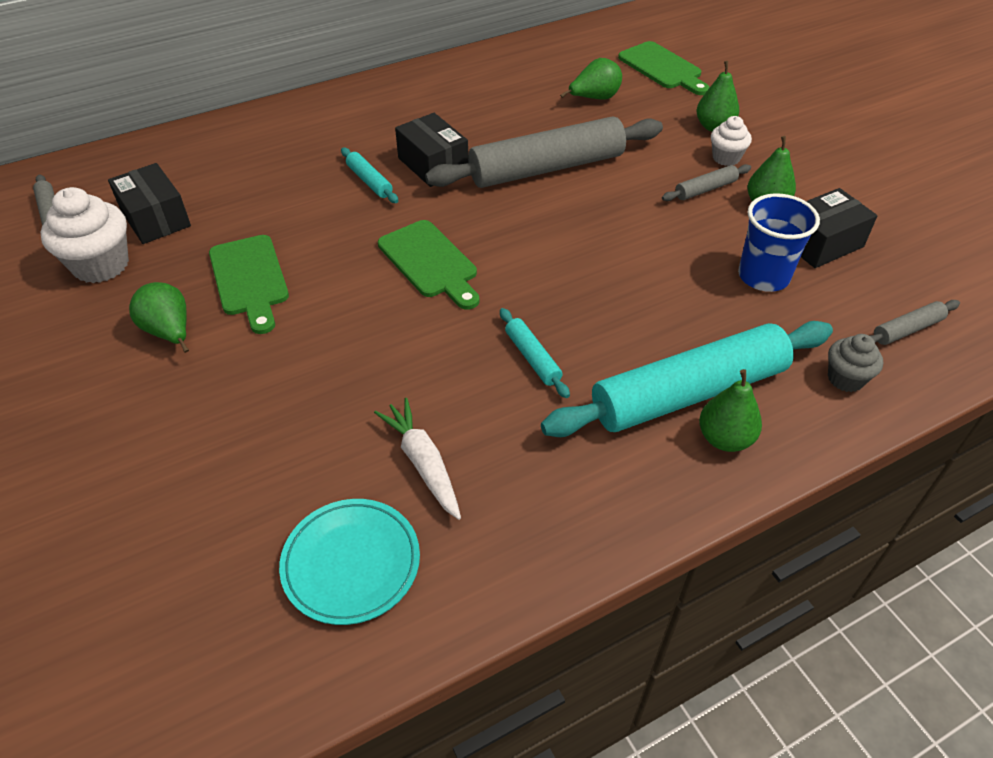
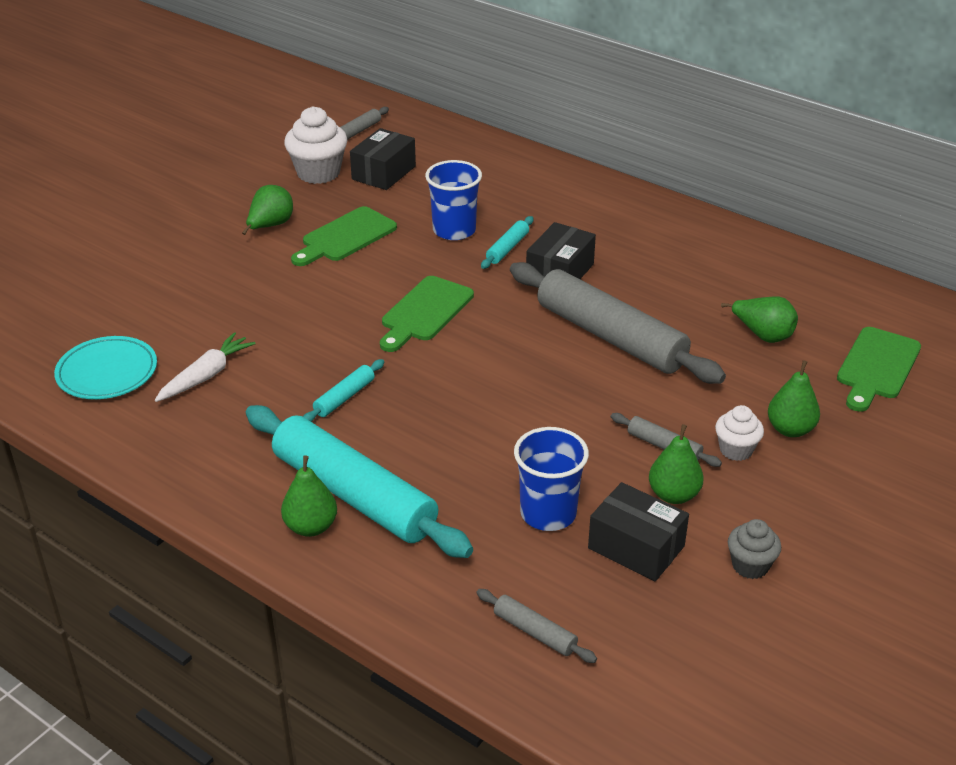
camera: 65 degrees right, 10 degrees down
(309, 203) = (454, 230): none -> blue cup
(845, 378) = (431, 594): grey cupcake -> grey cupcake (750, 565)

